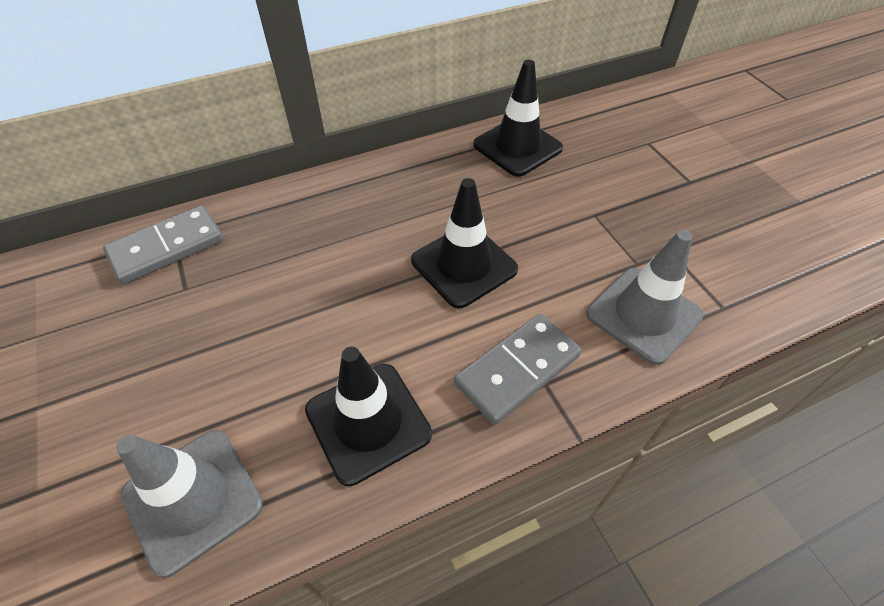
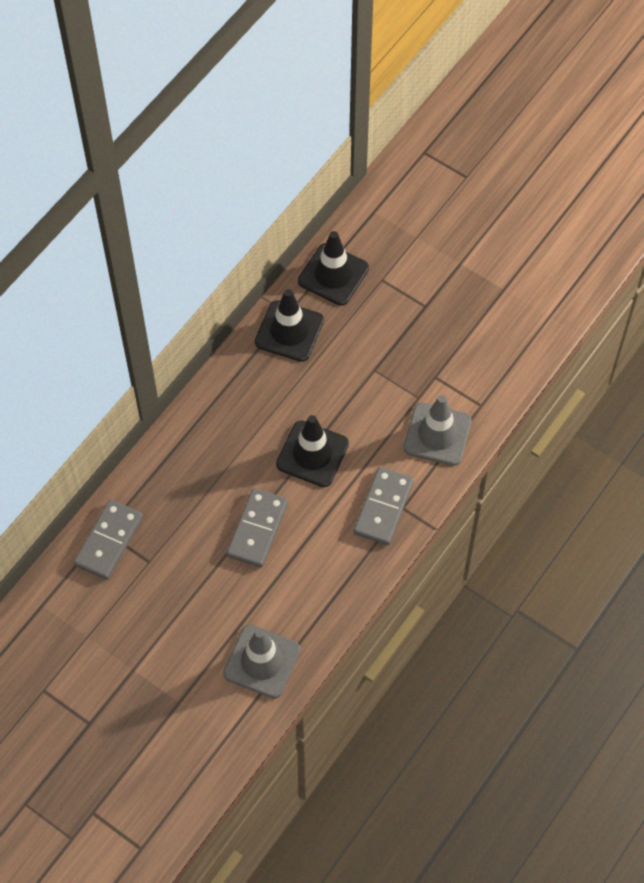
camera: 30 degrees left, 10 degrees up
(335, 315) = (257, 529): none -> grey domino
(368, 422) = (321, 579): black traffic cone -> black traffic cone (333, 274)

